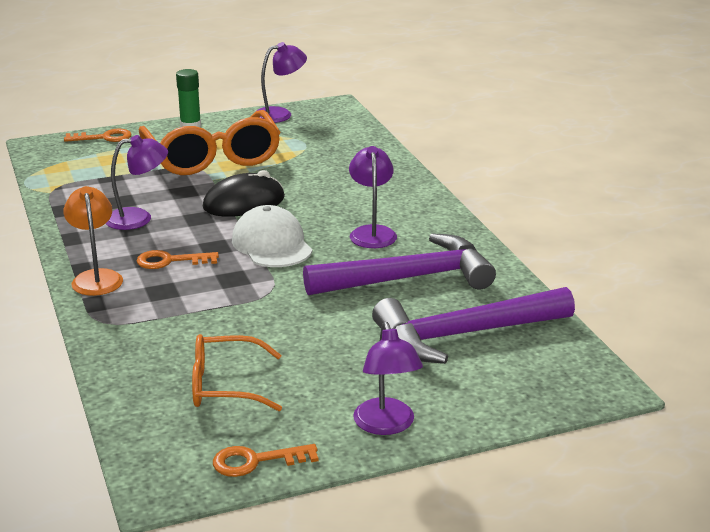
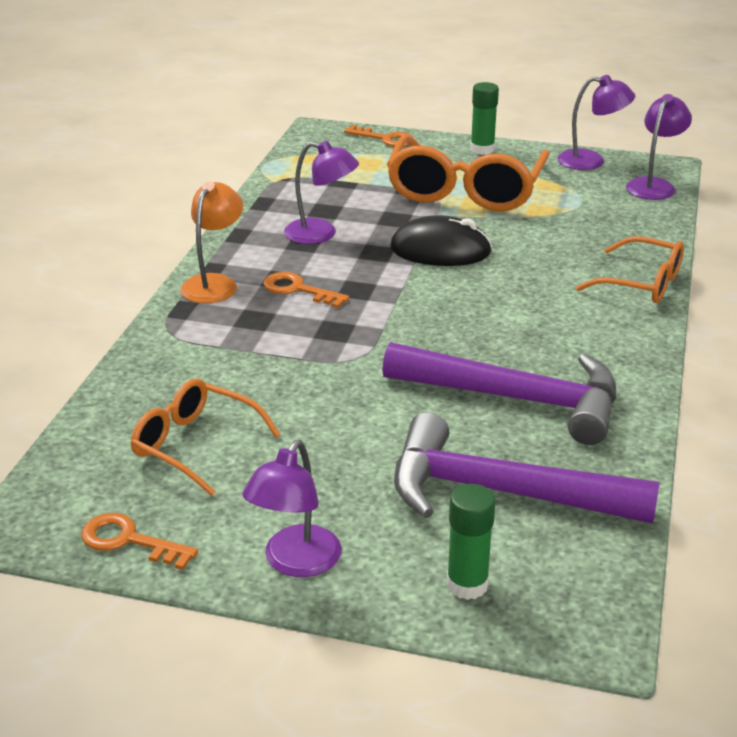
camera: 35 degrees right, 5 degrees up
(272, 244) = (416, 306): white cap -> none
(372, 232) = (537, 329): purple lamp -> purple lamp (654, 185)
(405, 183) = (642, 283): none -> orange glasses
(505, 392) = (467, 585): none -> green glue stick

